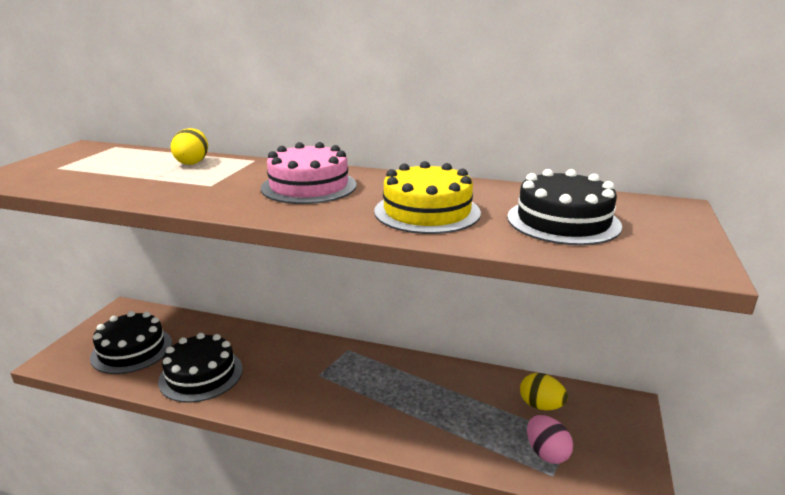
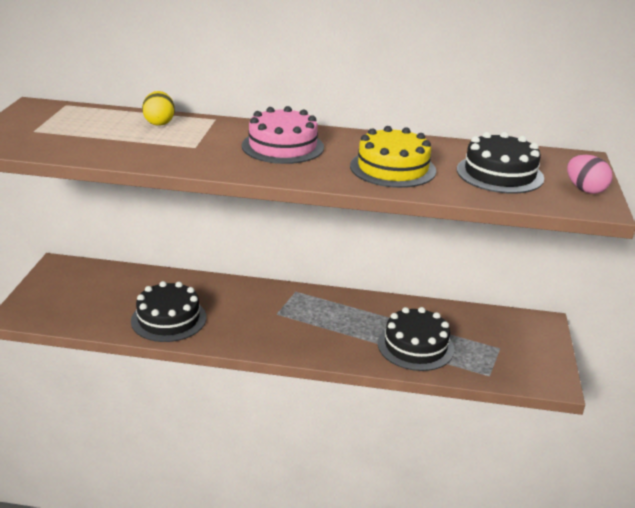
camera: 10 degrees left, 5 degrees up
(132, 350) = (90, 301): black cake -> black cake (415, 346)
(541, 406) = (473, 327): yellow egg -> none
(546, 453) = (482, 360): pink egg -> pink egg (585, 190)

